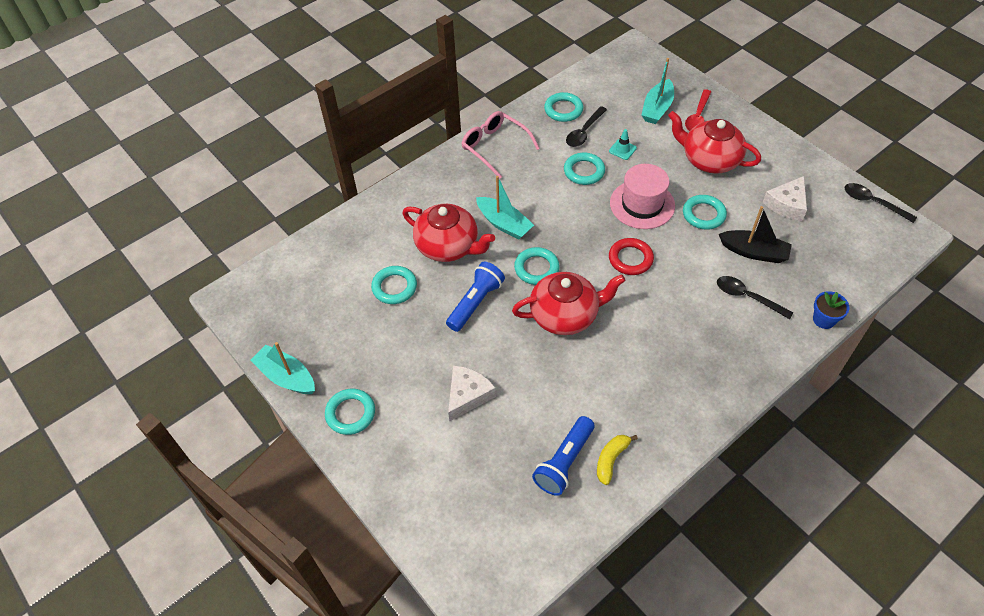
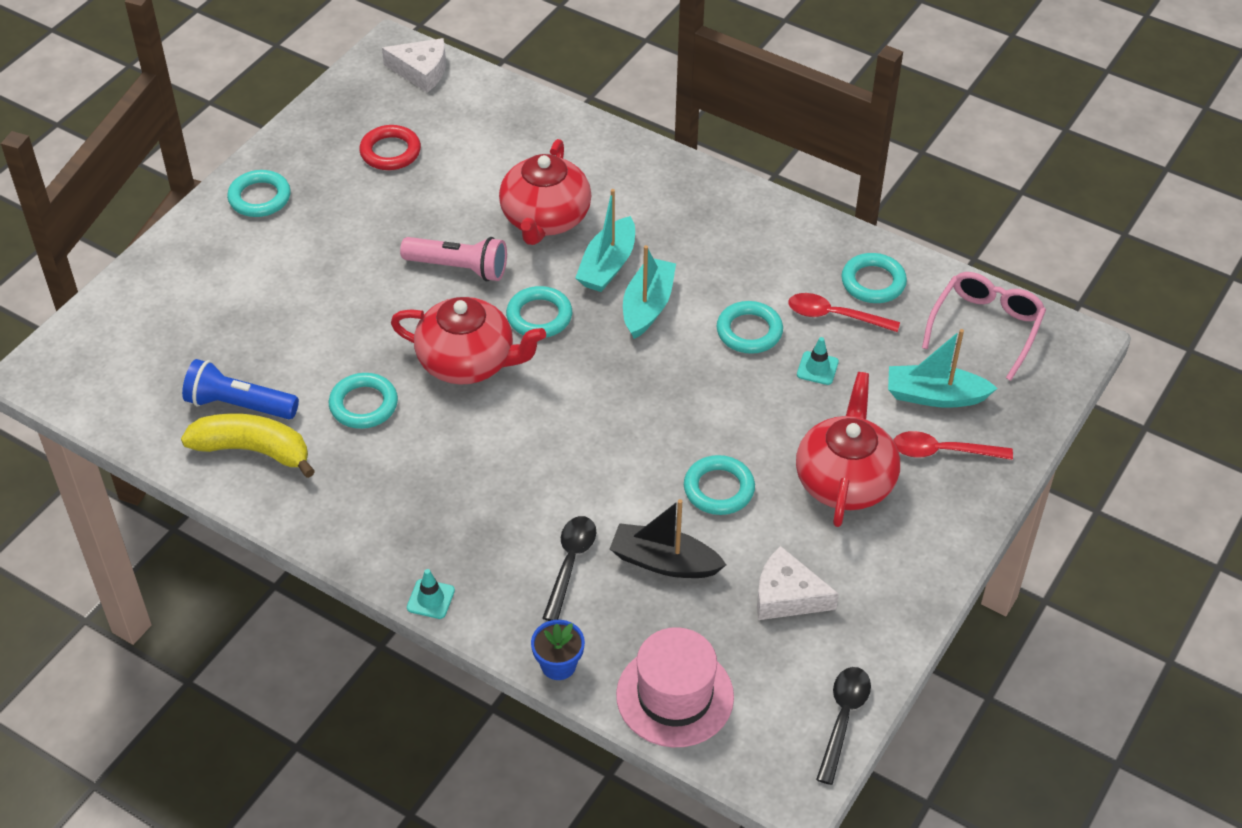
camera: 70 degrees right, 5 degrees down
(286, 377) = (295, 131): turquoise boat -> turquoise boat (647, 306)
(394, 287) = (458, 186): turquoise ring -> turquoise ring (363, 405)
(467, 395) = (312, 293): white cheese -> white cheese (421, 71)
(475, 302) = (459, 268): blue flashlight -> pink flashlight
(495, 147) = (754, 223): pink glasses -> pink glasses (985, 327)
(565, 315) = (468, 362): red teapot -> red teapot turned 45 degrees counterclockwise
(584, 132) = (835, 316): black spoon -> red spoon
(611, 459) = (253, 450): yellow banana -> yellow banana, size x1.68
(630, 259) = (594, 415): red ring -> red ring (390, 152)
(642, 204) = (709, 411): pink hat -> pink hat (675, 696)
(754, 252) = (664, 562): black boat -> black boat turned 105 degrees clockwise
(764, 376) = (430, 599): none -> turquoise traffic cone

